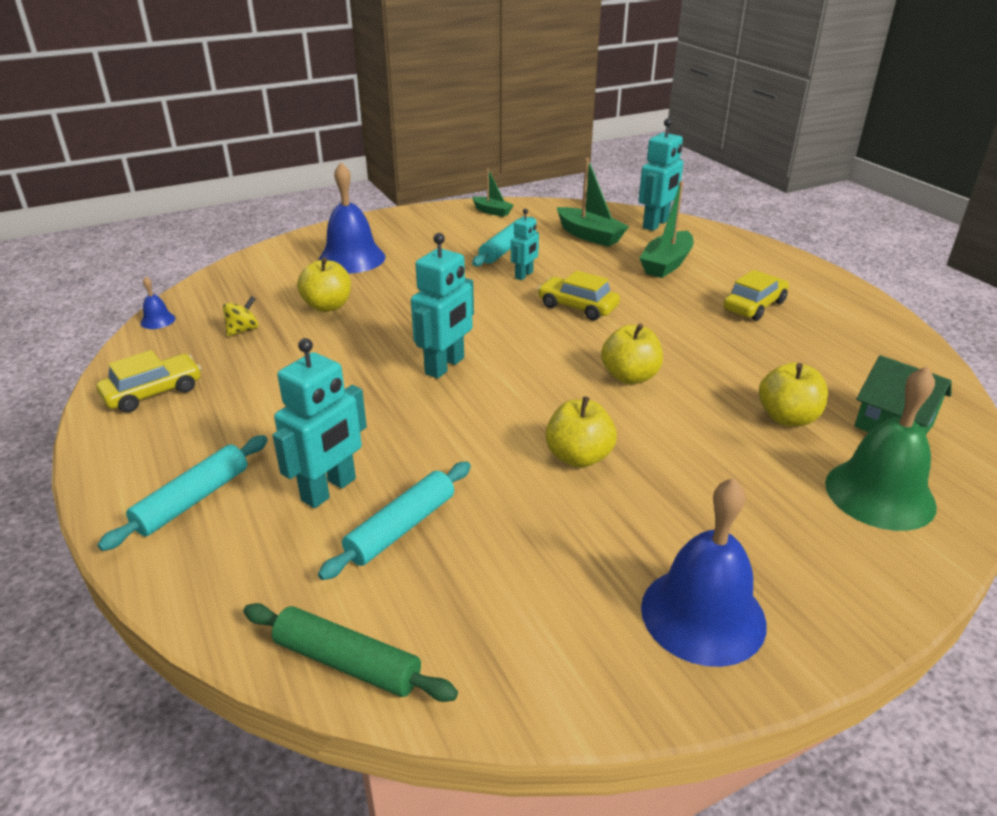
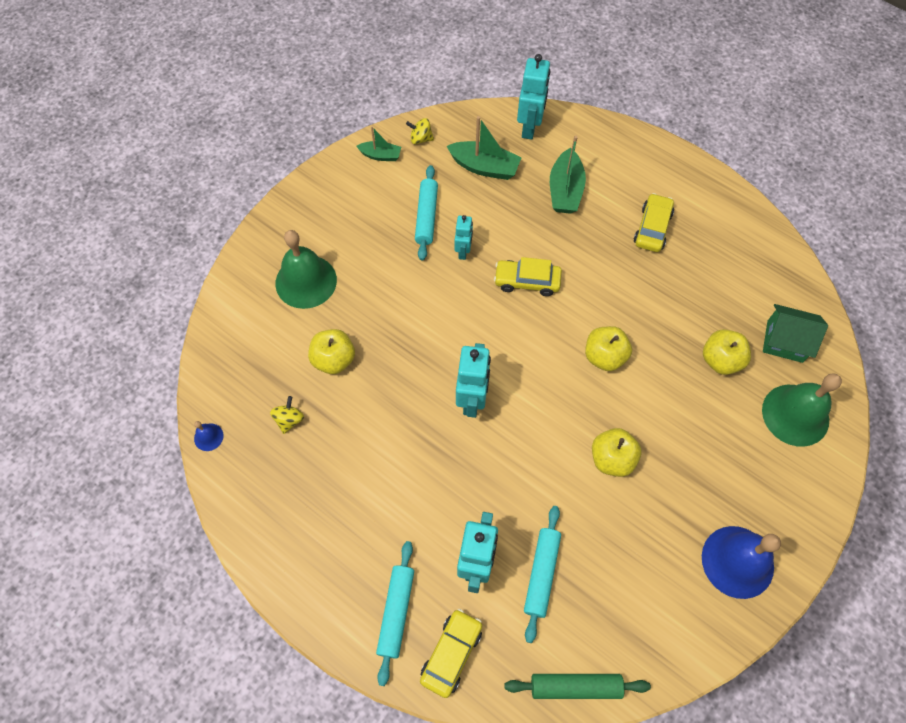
camera: 25 degrees left, 30 degrees up
(153, 392) = (280, 523): yellow car -> yellow car (451, 654)
(352, 258) = (306, 281): blue bell -> green bell
(539, 211) = (420, 139): none -> yellow spinning top

